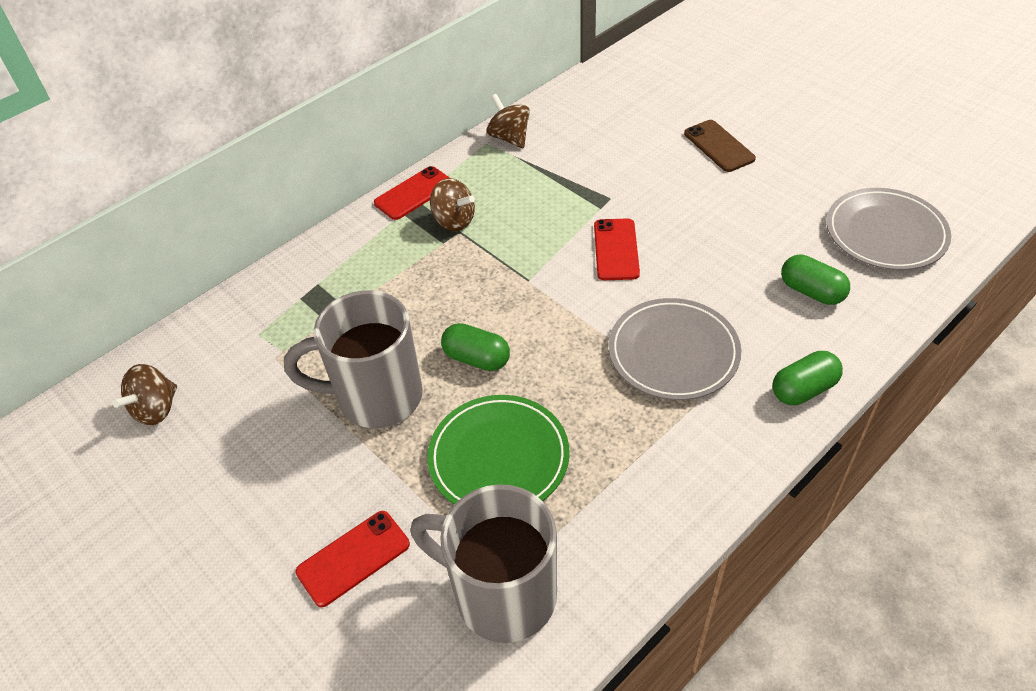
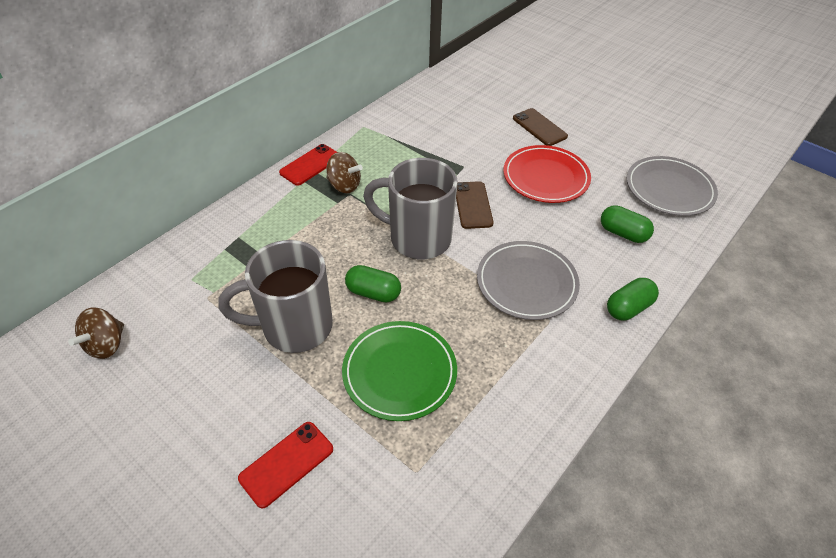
camera: 10 degrees left, 0 degrees up
(502, 594) = (414, 486): grey mug -> grey mug (418, 238)
(509, 138) = (381, 122): brown spinning top -> none
(616, 249) = (473, 205): red phone -> brown phone
(717, 214) = (545, 177): none -> red plate

